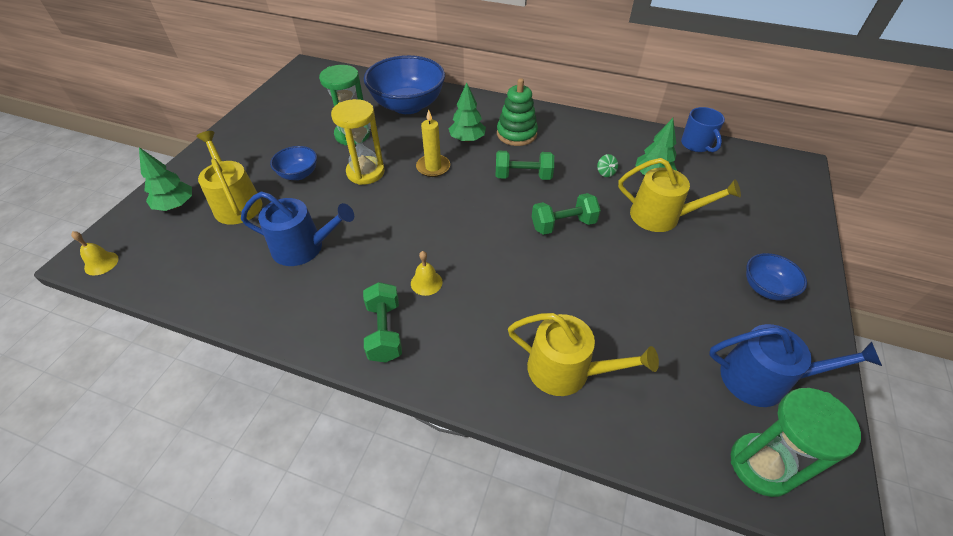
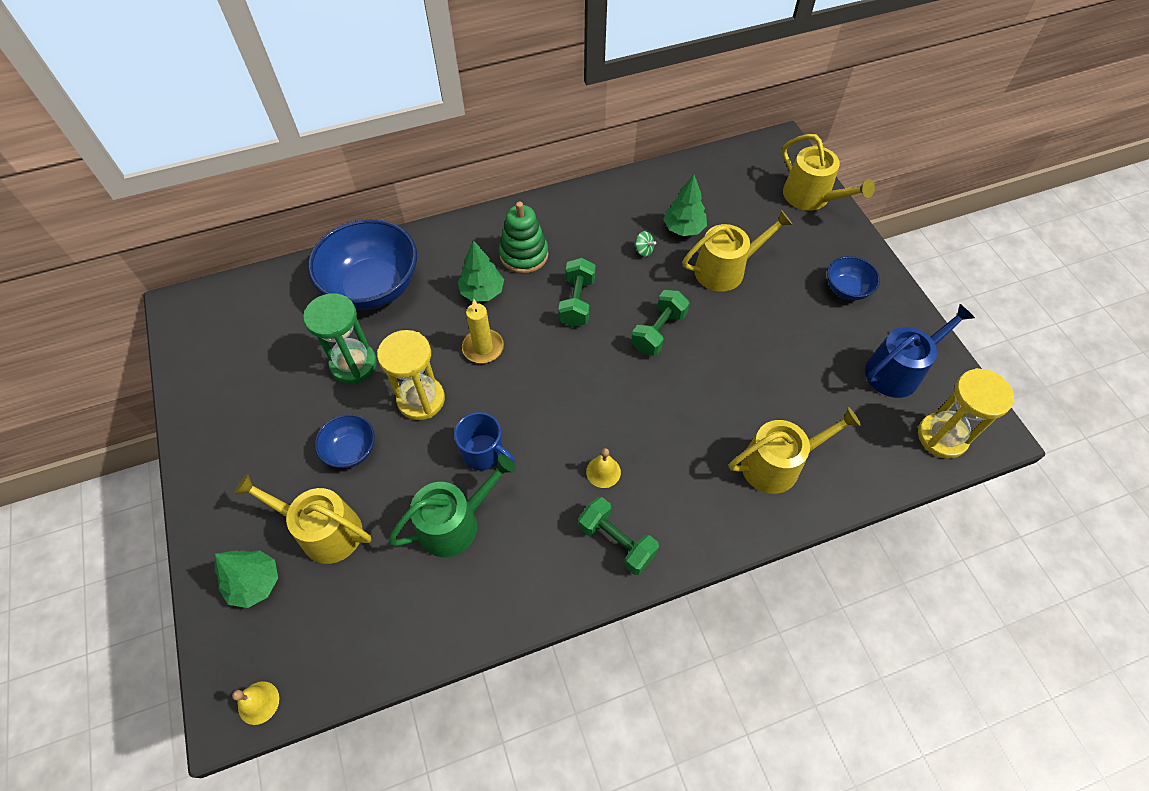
camera: 40 degrees left, 10 degrees up
(304, 247) = (455, 523): blue watering can -> green watering can
(523, 176) = (577, 302): green dumbbell -> green dumbbell turned 45 degrees counterclockwise
(696, 145) = (690, 169): blue mug -> blue mug (484, 453)
(761, 465) = (942, 437): green hourglass -> yellow hourglass
(793, 210) = (811, 197): none -> yellow watering can

